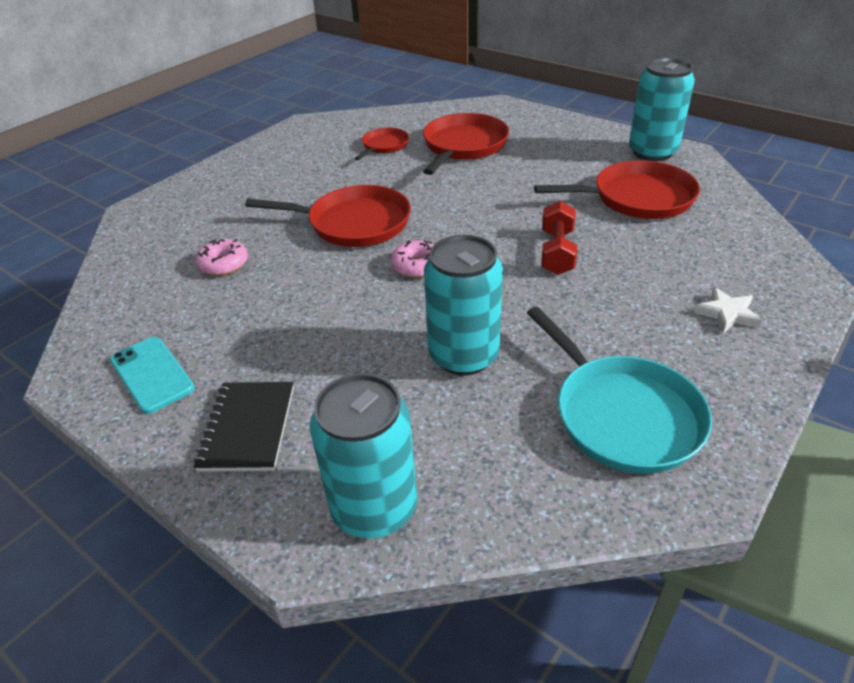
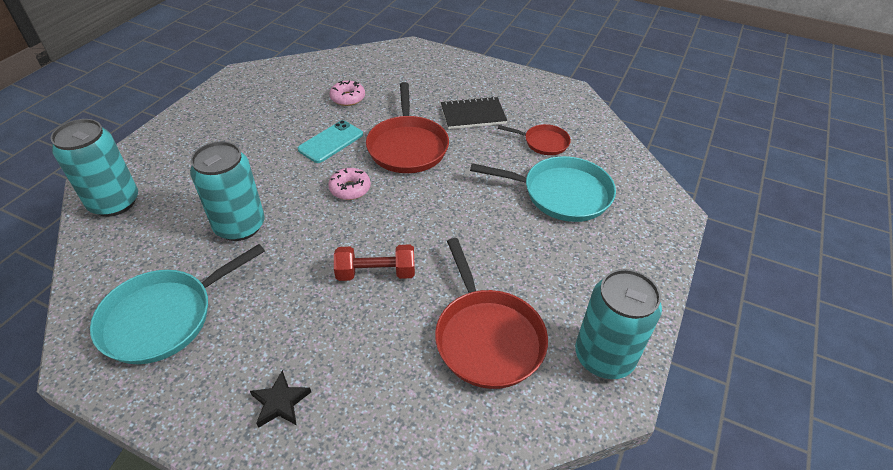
camera: 75 degrees right, 5 degrees up
(152, 374) = (238, 99): turquoise phone -> turquoise phone (331, 142)
(248, 427) = (187, 143): black notebook -> black notebook (473, 115)
(463, 146) = (562, 194): red pan -> turquoise pan
(727, 314) = (280, 402): white star -> black star

